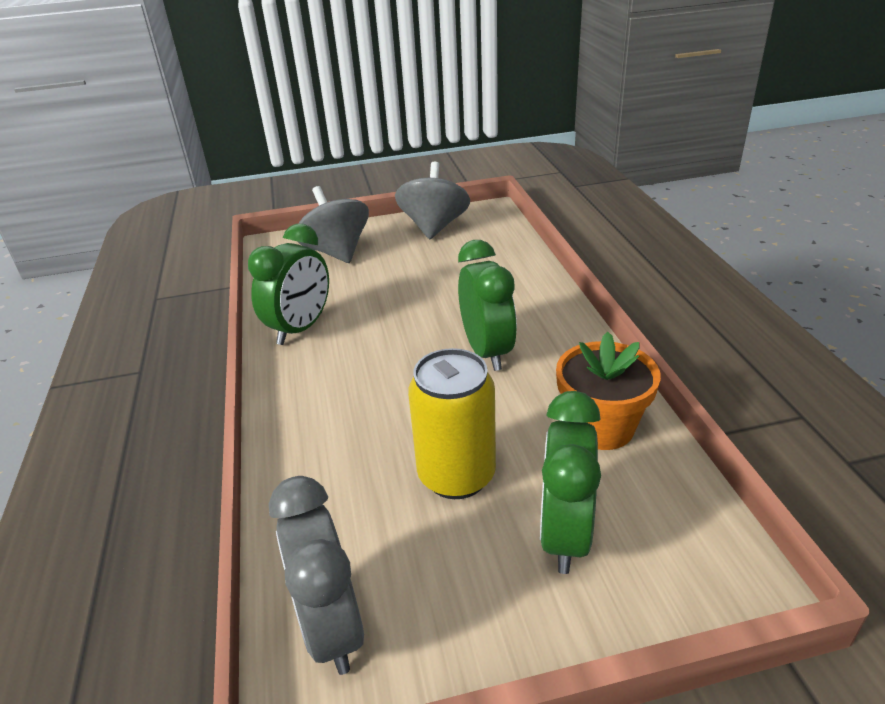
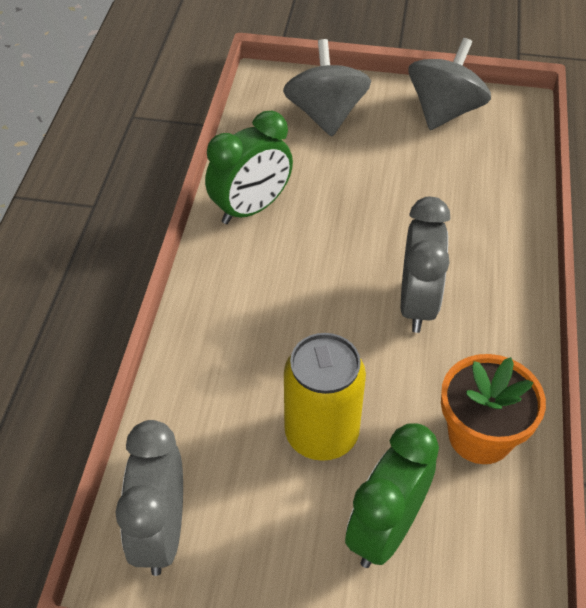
camera: 20 degrees right, 15 degrees up
(487, 351) = (417, 304): green clock -> grey clock

